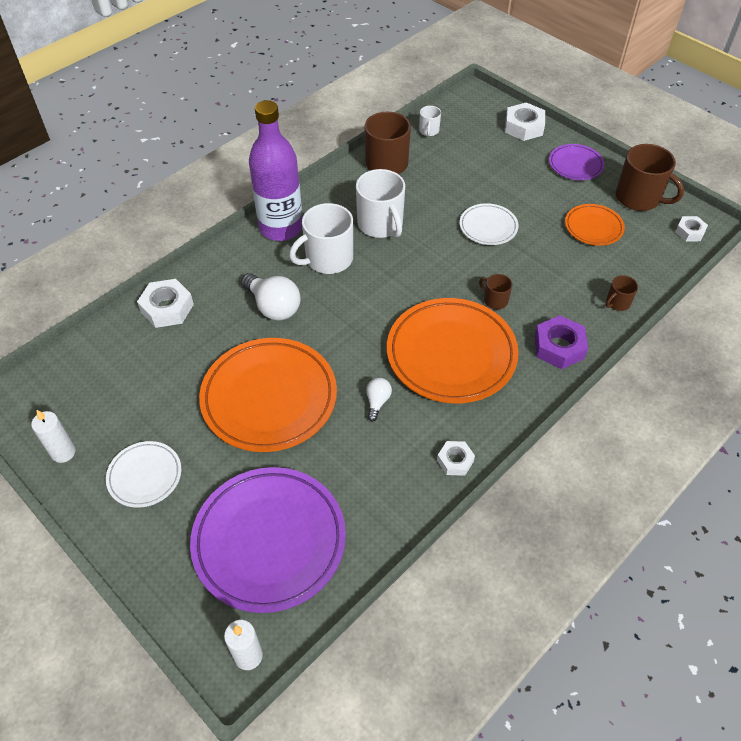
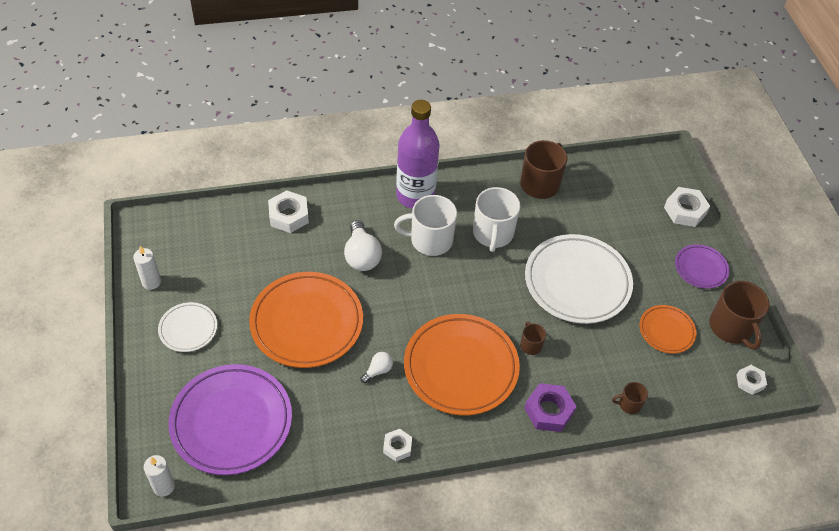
camera: 30 degrees right, 0 degrees up
(429, 131) = (599, 173): white mug -> none
(488, 227) = (577, 282): white plate -> white plate, size x1.96

